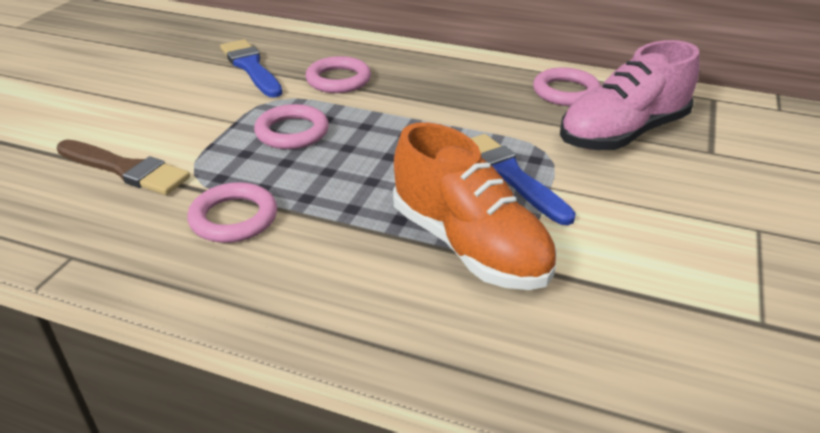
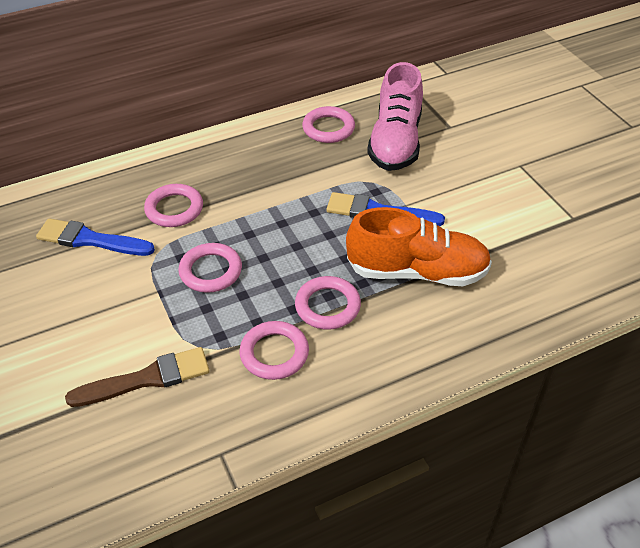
camera: 45 degrees left, 10 degrees up
(337, 215) = (327, 306): none -> pink ring

